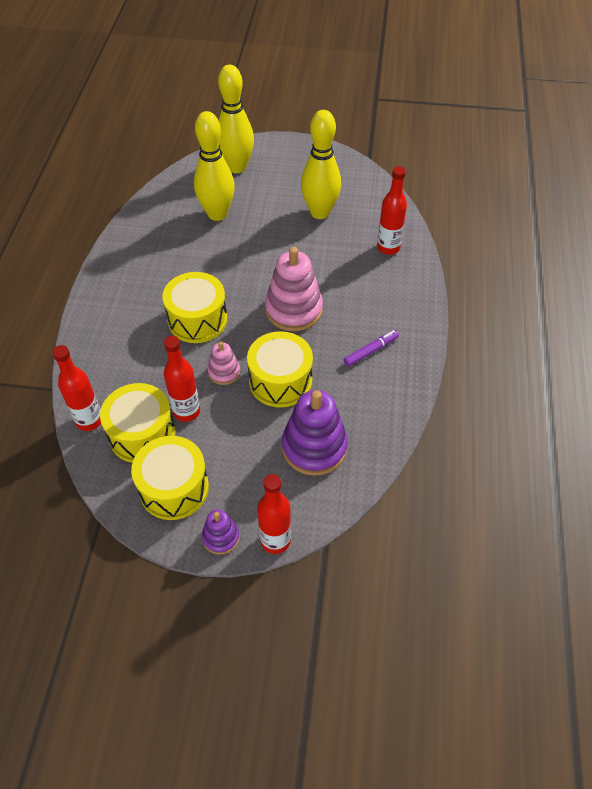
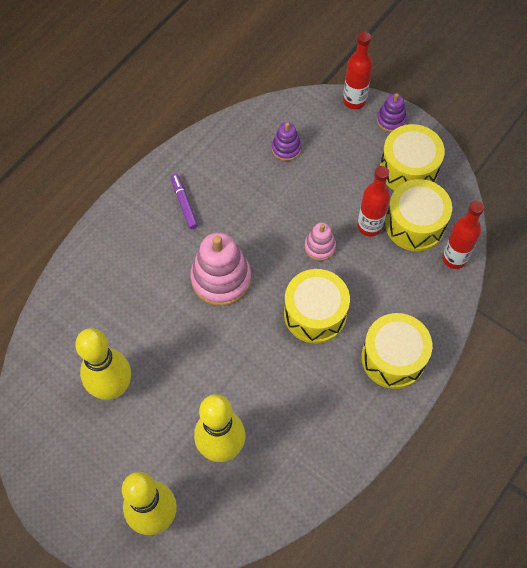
camera: 150 degrees left, 10 degrees up
(280, 381) = (277, 215): yellow drum -> yellow drum (393, 358)
(314, 447) = (286, 148): purple stacking toy -> purple stacking toy, size x0.53
(371, 351) = (184, 203): purple marker -> purple marker turned 75 degrees clockwise
(388, 248) = (82, 303): red bottle -> none

